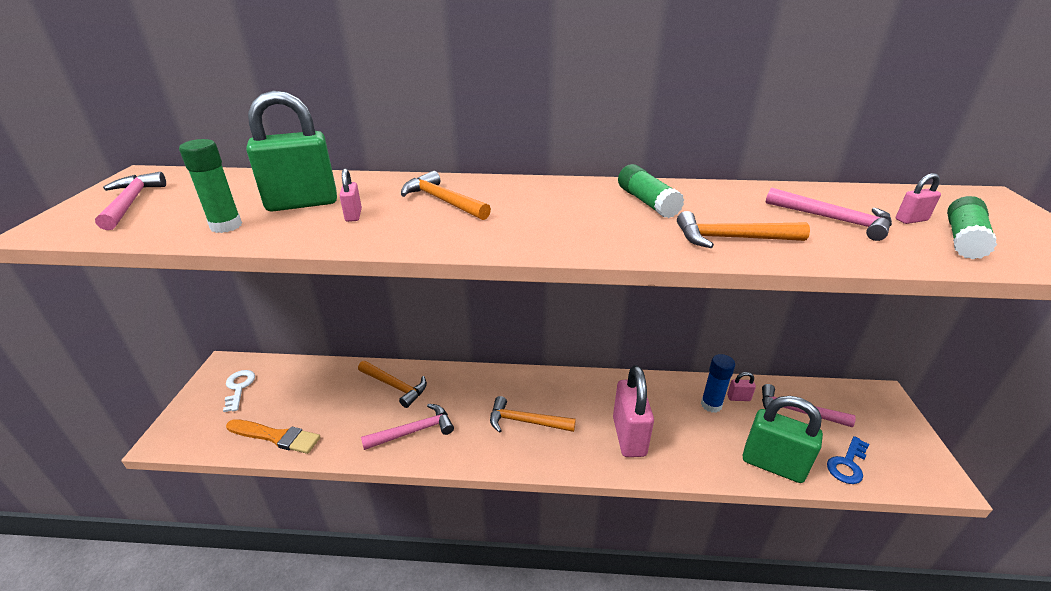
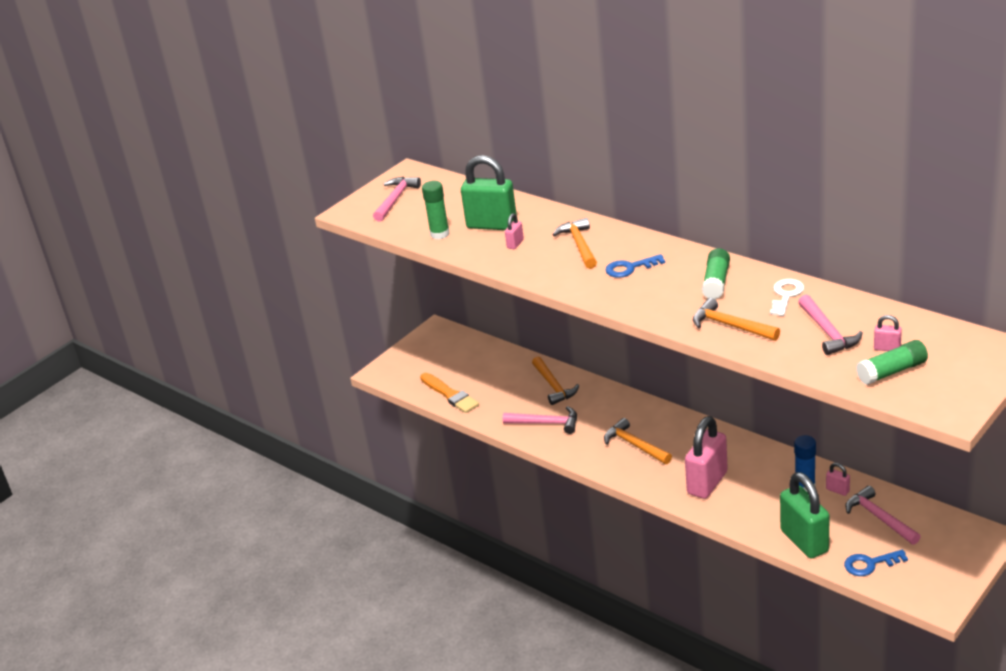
camera: 40 degrees right, 0 degrees up
(239, 387) = (440, 350): white key -> white key (786, 295)
(532, 210) = (629, 268): none -> blue key

